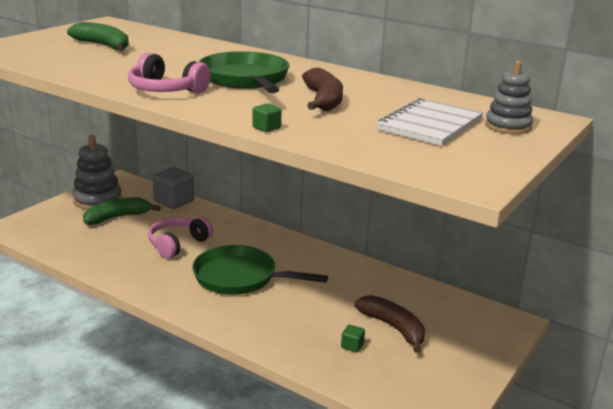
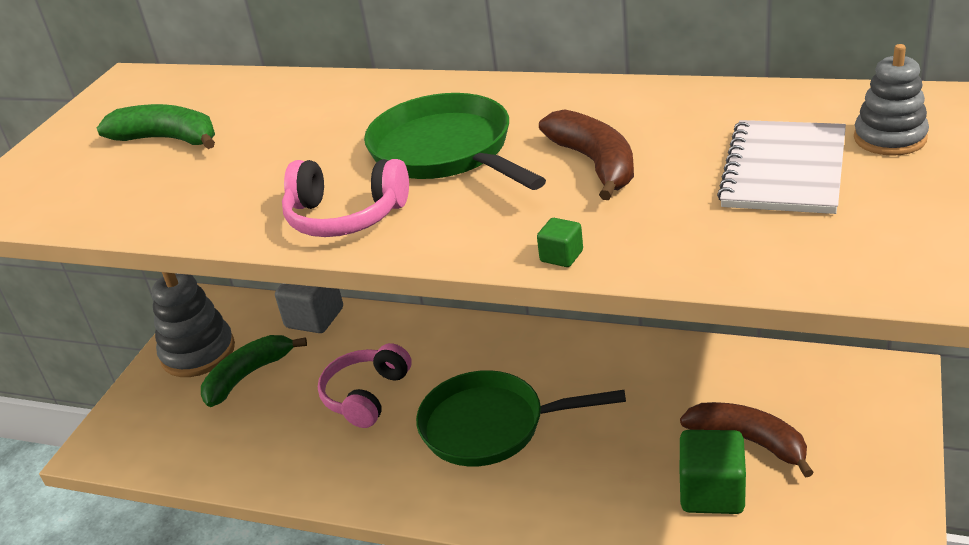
camera: 10 degrees left, 10 degrees up
(352, 346) = (712, 492): green cube -> green cube, size x2.21

